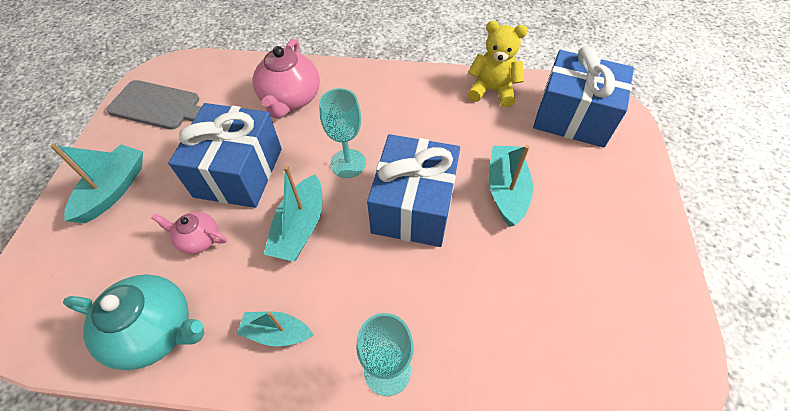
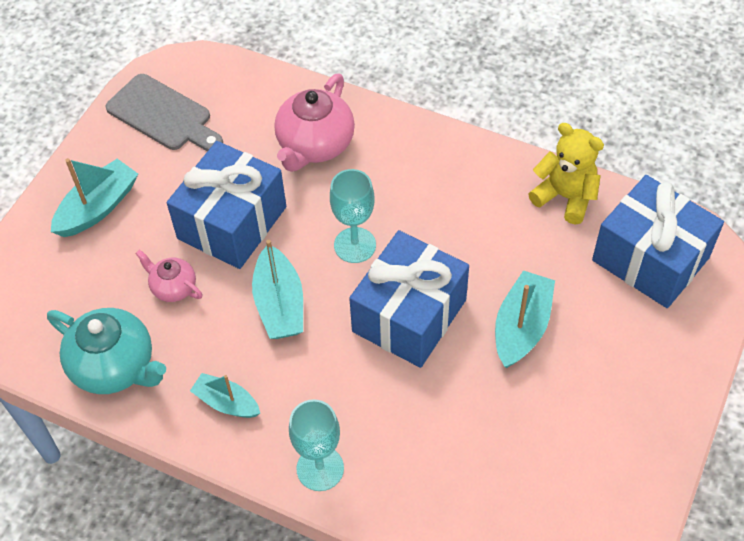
camera: 20 degrees right, 0 degrees up
(300, 227) = (279, 304): turquoise boat -> turquoise boat turned 45 degrees counterclockwise

